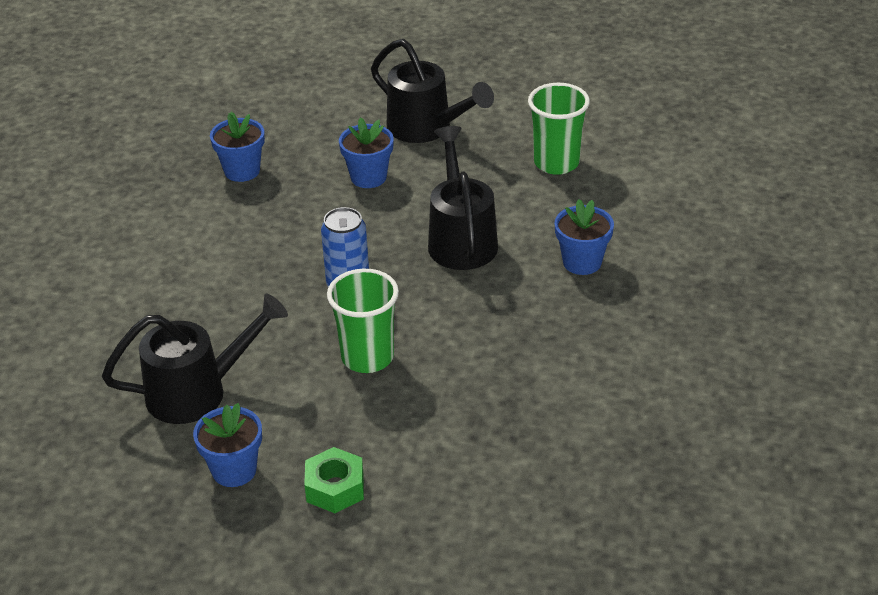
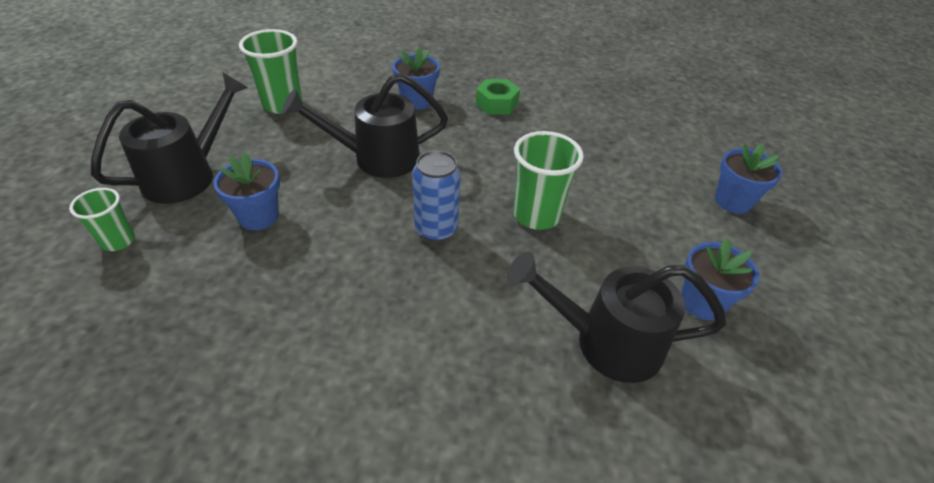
camera: 95 degrees left, 5 degrees up
(198, 392) = (605, 342): black watering can -> black watering can turned 60 degrees counterclockwise
(242, 171) = (198, 332): blue flower pot -> blue flower pot (733, 201)
(335, 488) = (695, 233): green nut -> green nut (497, 103)
(340, 114) = (118, 241): none -> green cup

